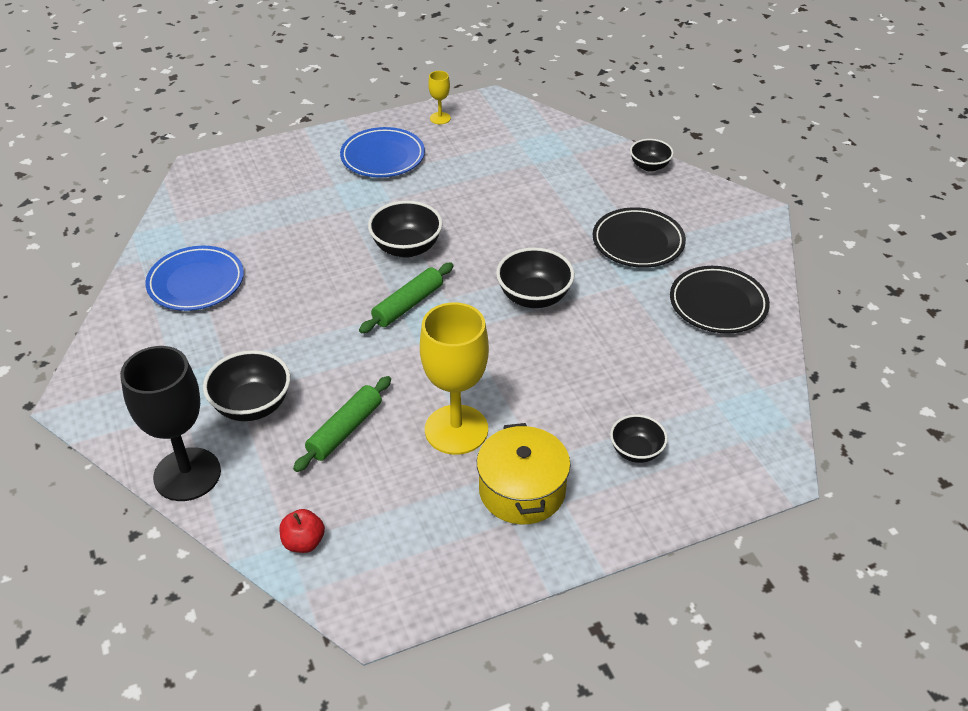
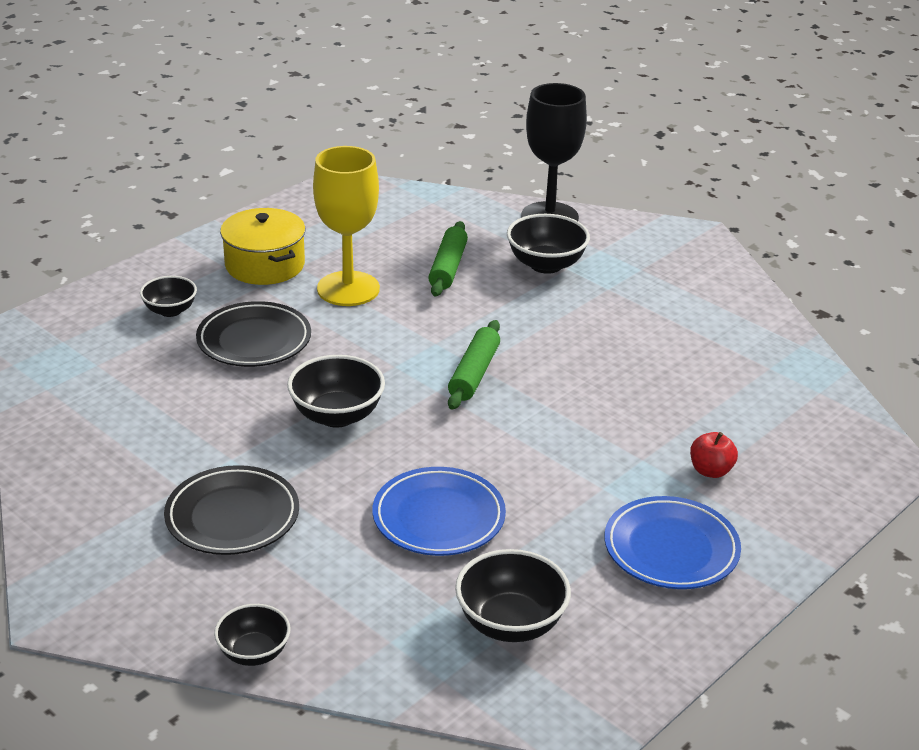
camera: 155 degrees right, 10 degrees down
(196, 283) = (717, 339): blue plate -> blue plate (438, 517)
(303, 542) = (421, 204): red apple -> red apple (710, 471)
(406, 248) = (526, 432): black bowl -> black bowl (510, 623)
(440, 118) = (649, 649): yellow goblet -> none
(718, 304) = (107, 463): black plate -> black plate (254, 340)

